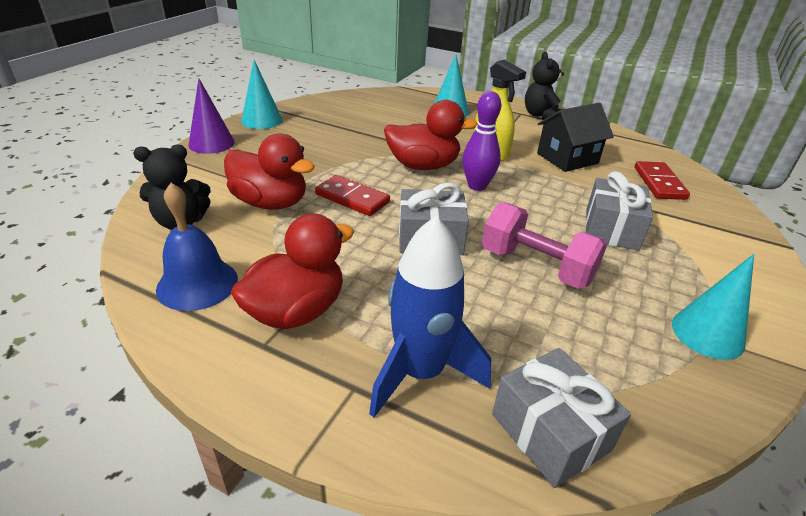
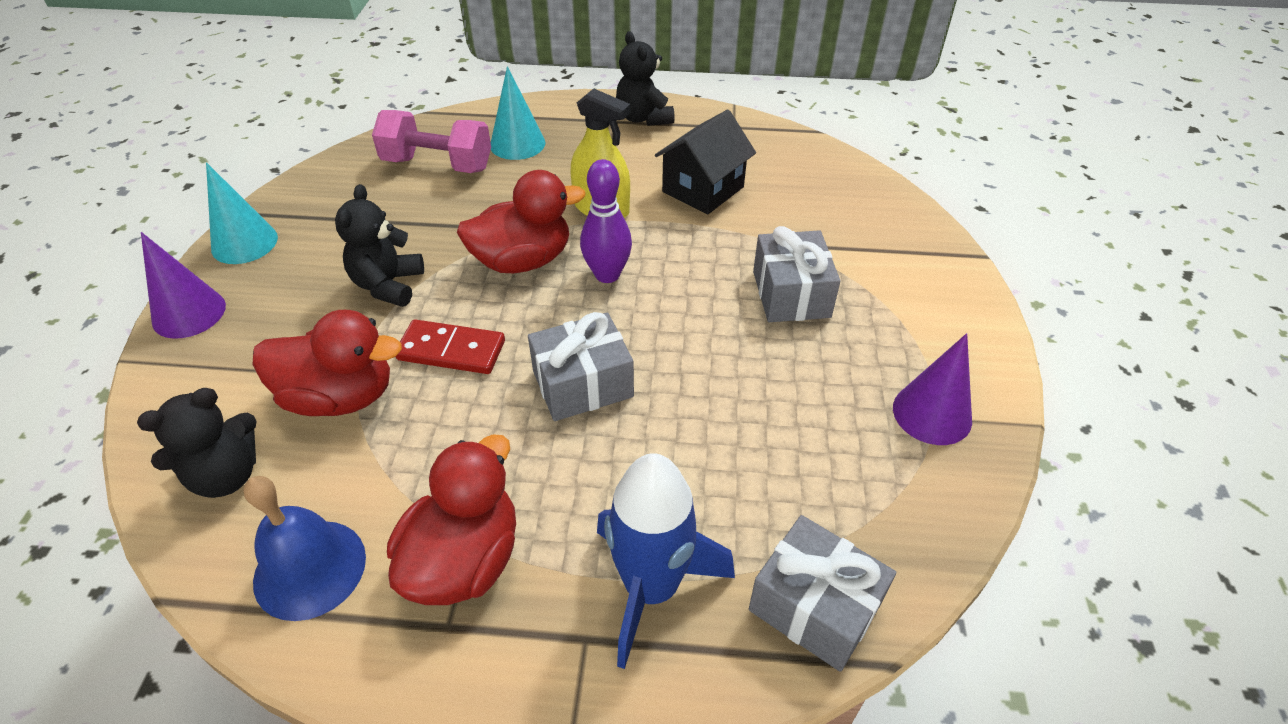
camera: 20 degrees left, 10 degrees up
(332, 158) = (388, 285): none -> black teddy bear
(536, 266) = (725, 383): pink dumbbell -> pink dumbbell (437, 164)
(659, 183) = (823, 199): red domino -> none
(707, 333) = (932, 413): turquoise cone -> purple cone

